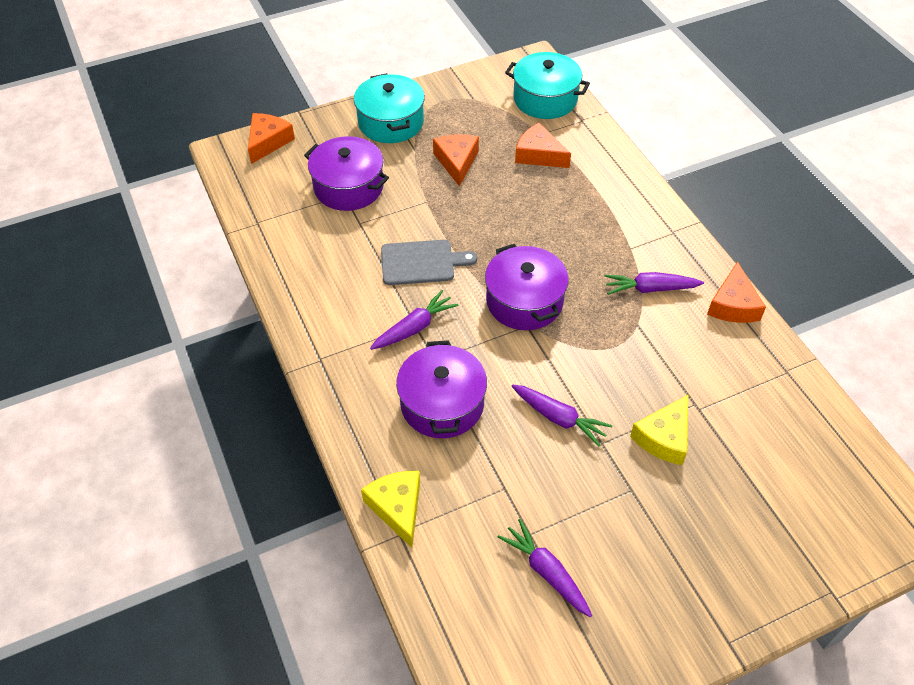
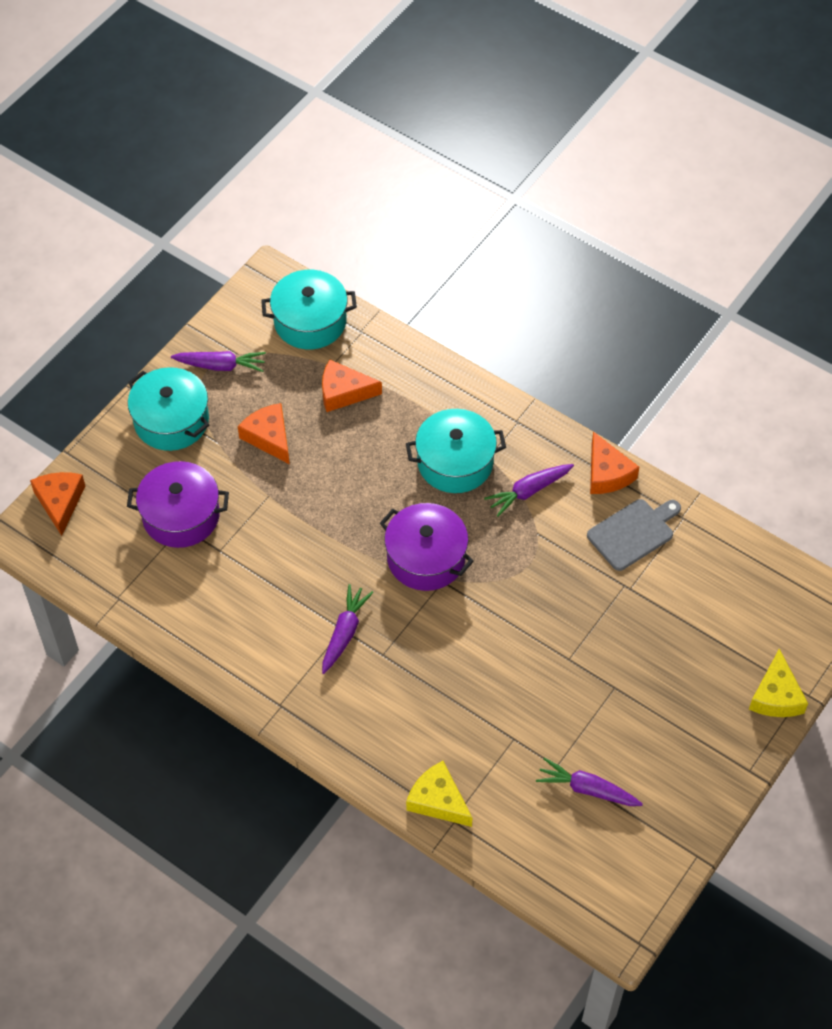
camera: 30 degrees left, 5 degrees up
(421, 262) = (307, 564): grey cutting board -> grey cutting board (633, 533)
(442, 404) = (416, 692): purple pot -> none
(559, 418) = (521, 654): purple carrot -> purple carrot (221, 366)
(598, 240) = (455, 462): none -> turquoise pot
(664, 437) = (615, 628): yellow cheese -> yellow cheese (776, 696)

